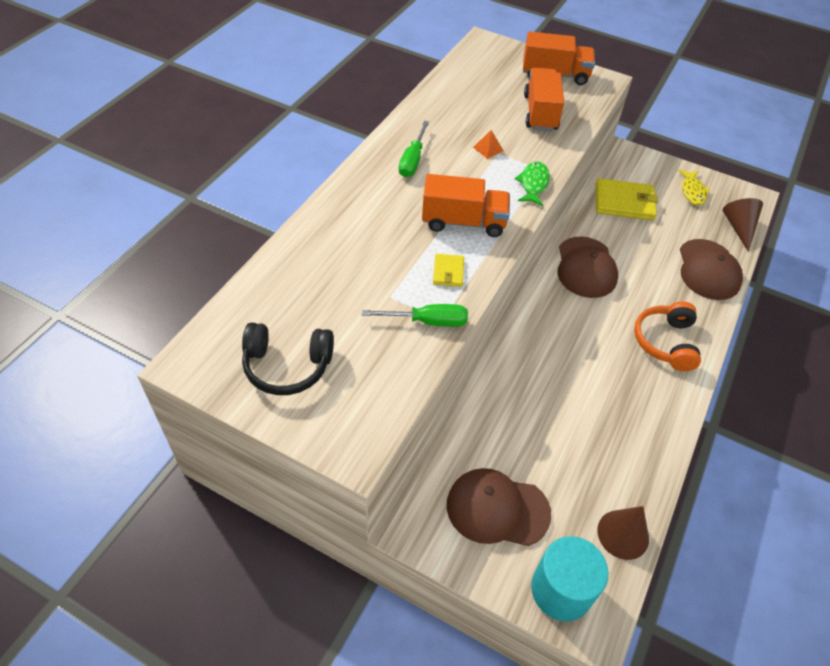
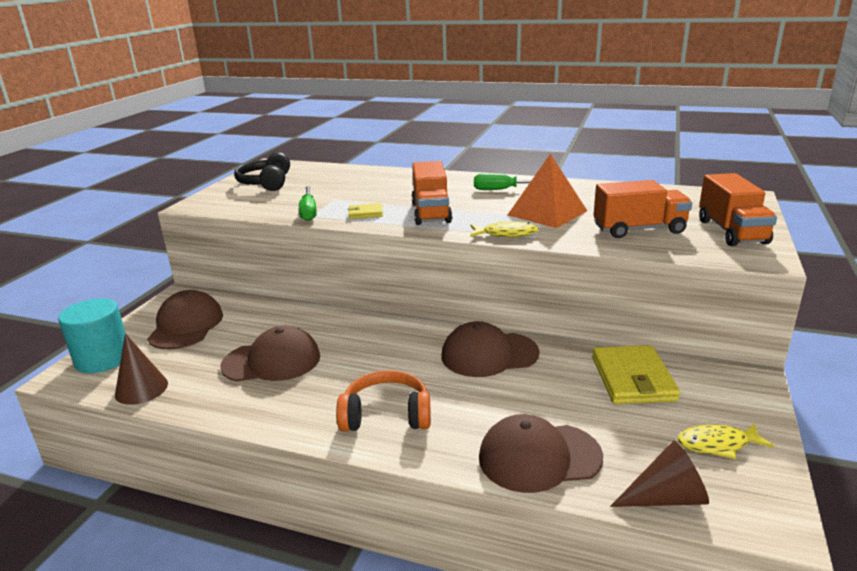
camera: 85 degrees right, 25 degrees down
(488, 149) = (547, 213): orange pyramid -> orange pyramid, size x2.46
(533, 184) = (506, 234): green fish -> yellow fish
(581, 420) = (272, 361): none -> brown cap

